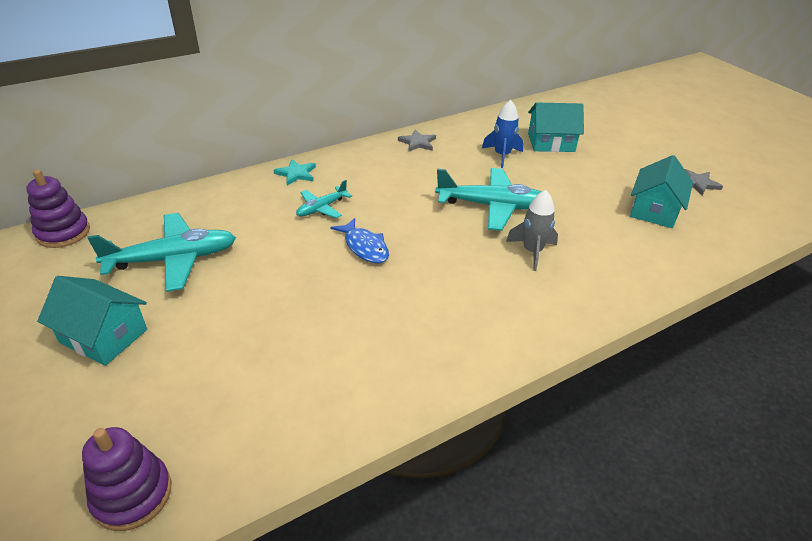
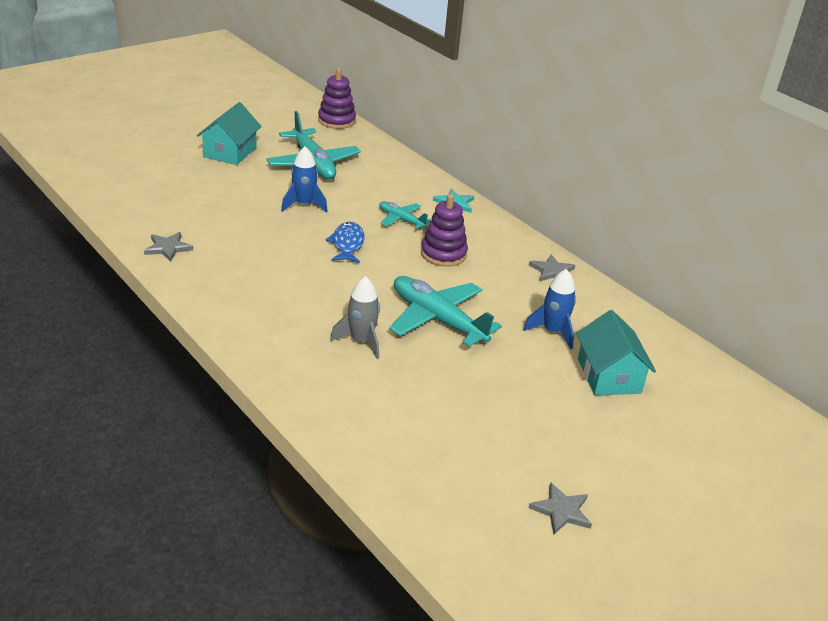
camera: 80 degrees right, 5 degrees down
(132, 495) = (105, 180): purple stacking toy -> purple stacking toy (443, 254)
(274, 273) = (304, 205): none -> blue rocket
(358, 400) = (168, 248): none -> grey star
(364, 247) = (347, 244): blue fish -> blue fish turned 135 degrees clockwise
(492, 206) = (437, 319): turquoise plane -> turquoise plane turned 135 degrees clockwise
(654, 210) = (473, 450): turquoise house -> none

